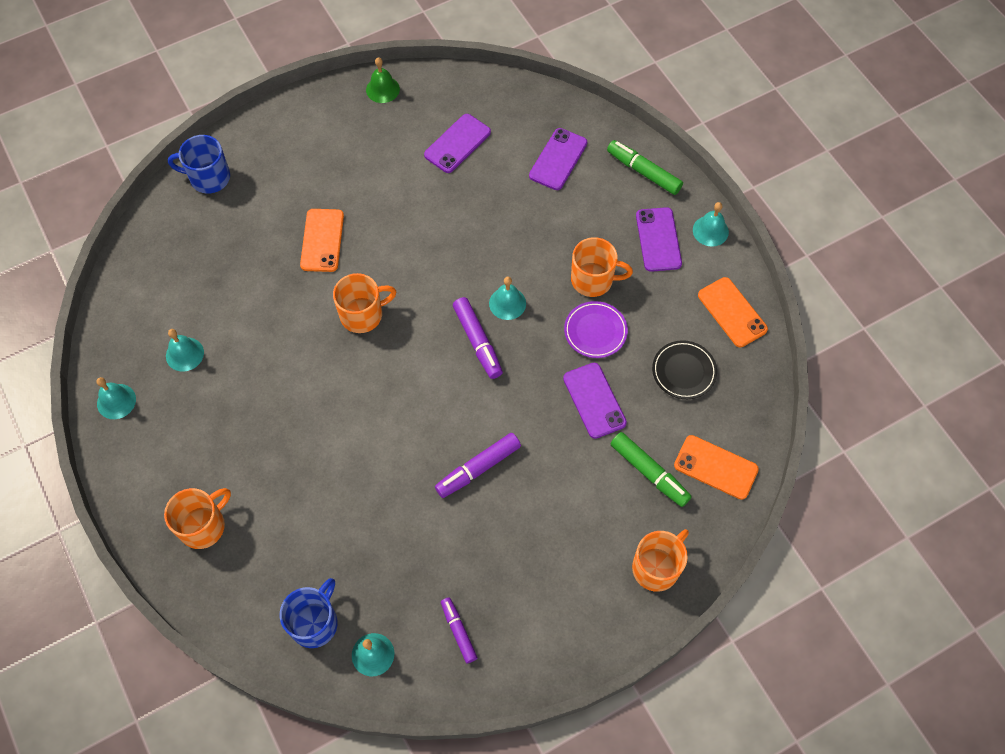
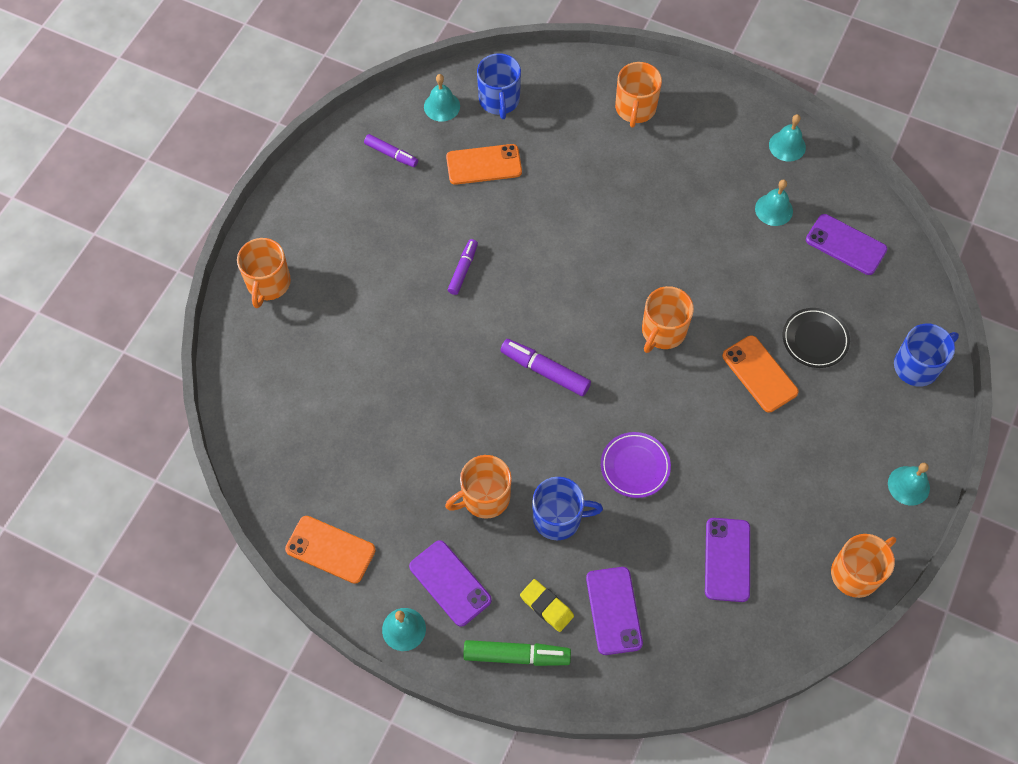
camera: 145 degrees right, 0 degrees up
(382, 89) = (856, 573): green bell -> orange mug
(478, 468) = (463, 270): purple marker -> purple marker, size x0.66
(507, 303) = (546, 422): turquoise bell -> turquoise bell (908, 485)
(550, 235) = (558, 518): none -> blue mug
(594, 400) = (406, 383): purple phone -> purple phone (846, 245)
(595, 331) = (447, 447): purple plate -> purple plate (635, 466)
(601, 187) = (546, 606): none -> yellow eraser
(649, 472) = (319, 352): green marker -> none
(683, 371) = (342, 460): black plate -> black plate (815, 340)
(715, 467) = (264, 391): orange phone -> orange phone (484, 165)

